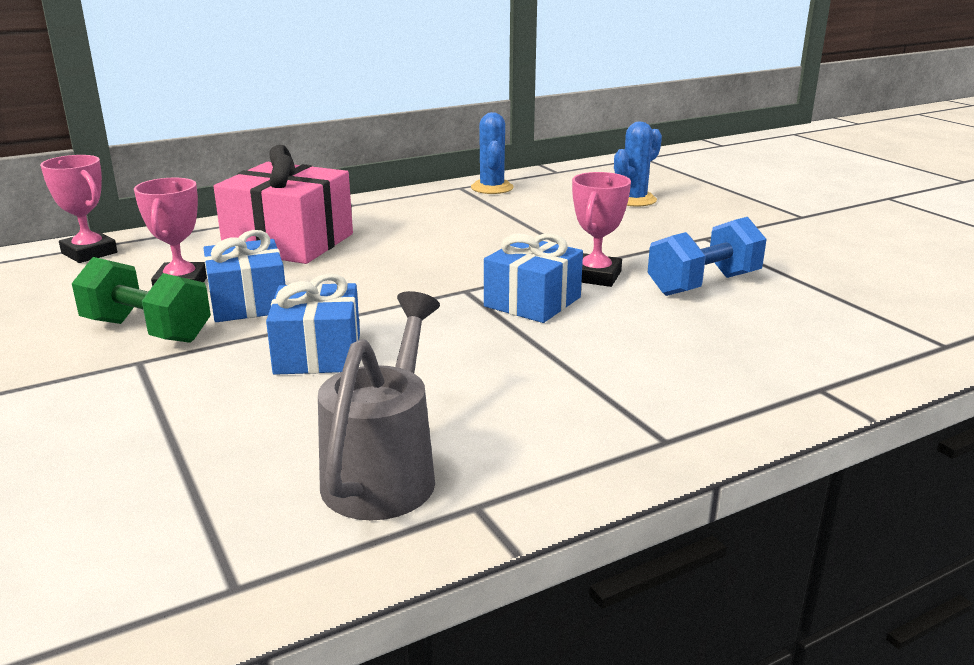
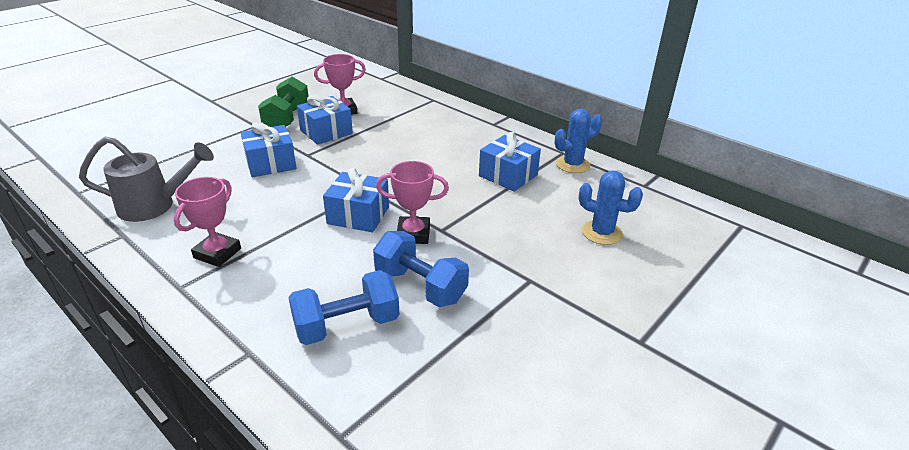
camera: 70 degrees right, 10 degrees up
(89, 253) = (372, 80): pink trophy -> pink trophy (217, 253)
(289, 242) = (415, 121): pink gift -> none
(492, 216) = (508, 175): none -> blue gift
(770, 328) = (347, 325): none -> blue dumbbell

